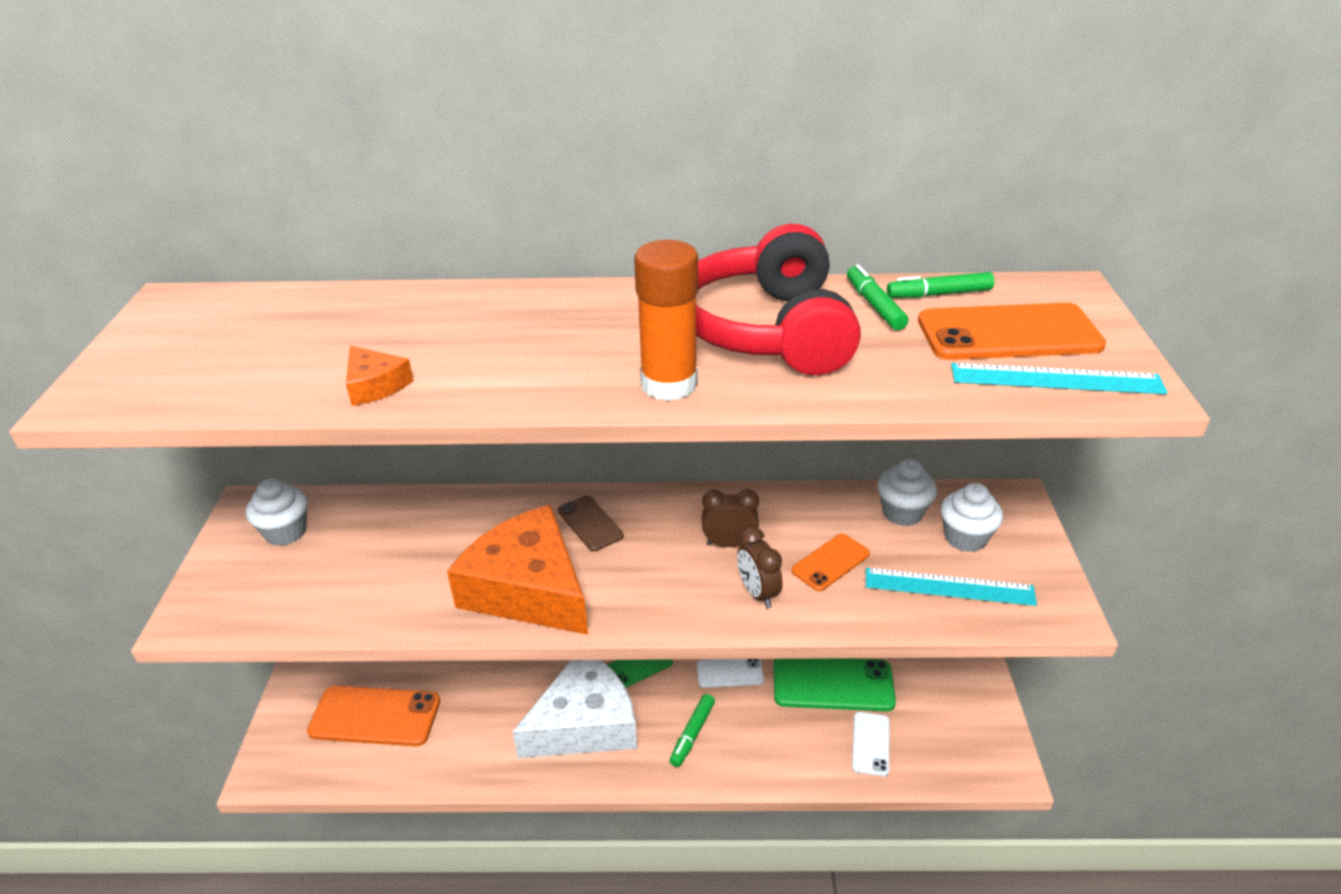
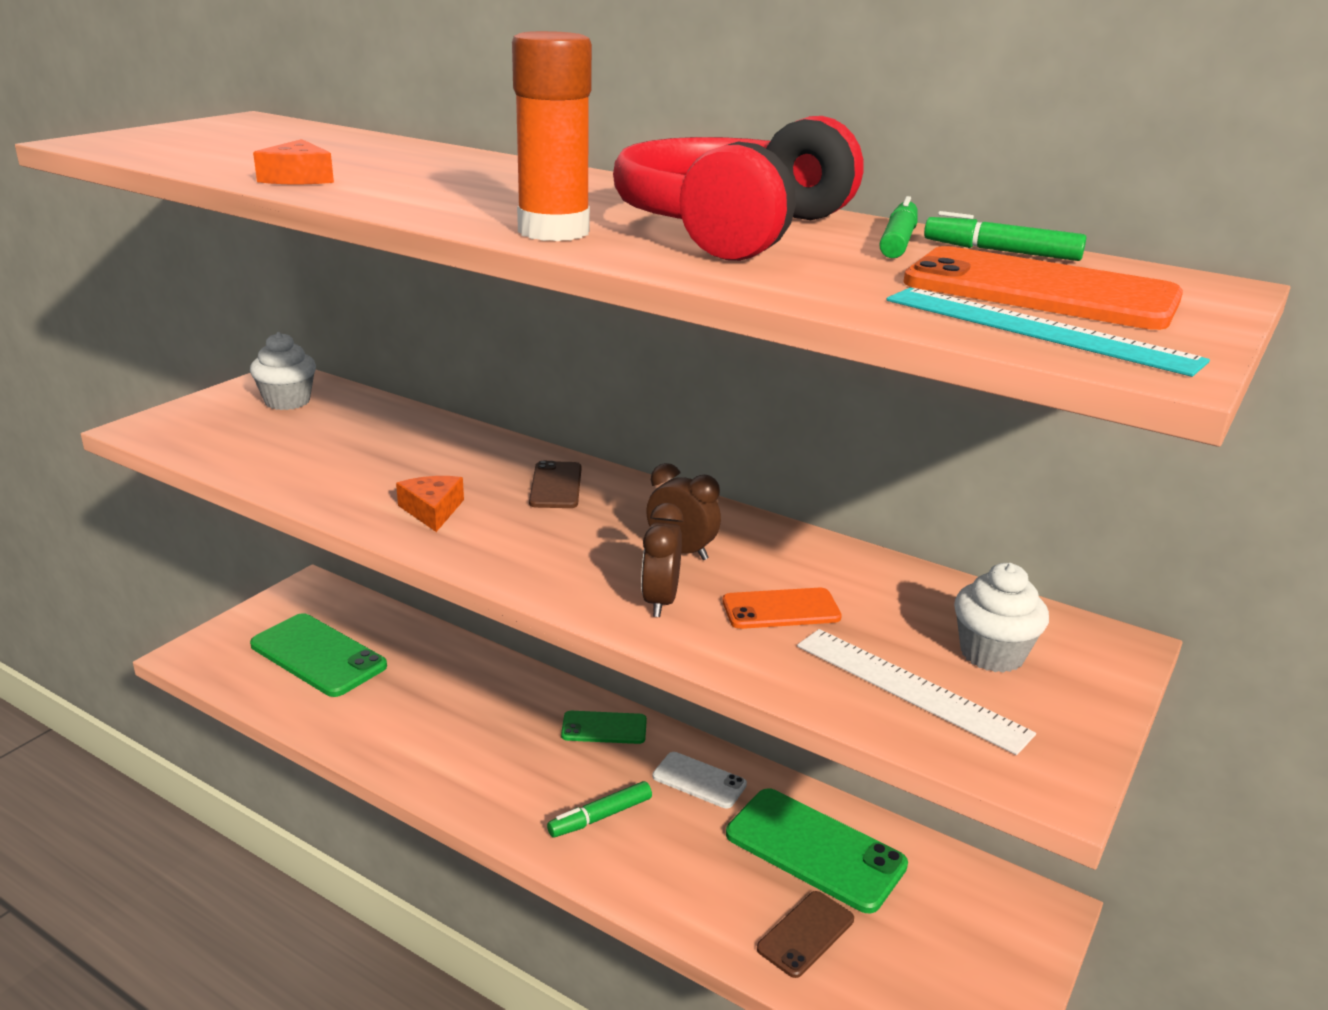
camera: 30 degrees right, 10 degrees down
(375, 716) = (318, 655): orange phone -> green phone
(528, 589) = (432, 510): orange cheese -> orange cheese, size x0.42
(584, 722) = (499, 751): white cheese -> none
(870, 744) = (806, 934): white phone -> brown phone
(902, 513) = (931, 601): white cupcake -> none
(949, 586) = (910, 688): turquoise ruler -> white ruler

